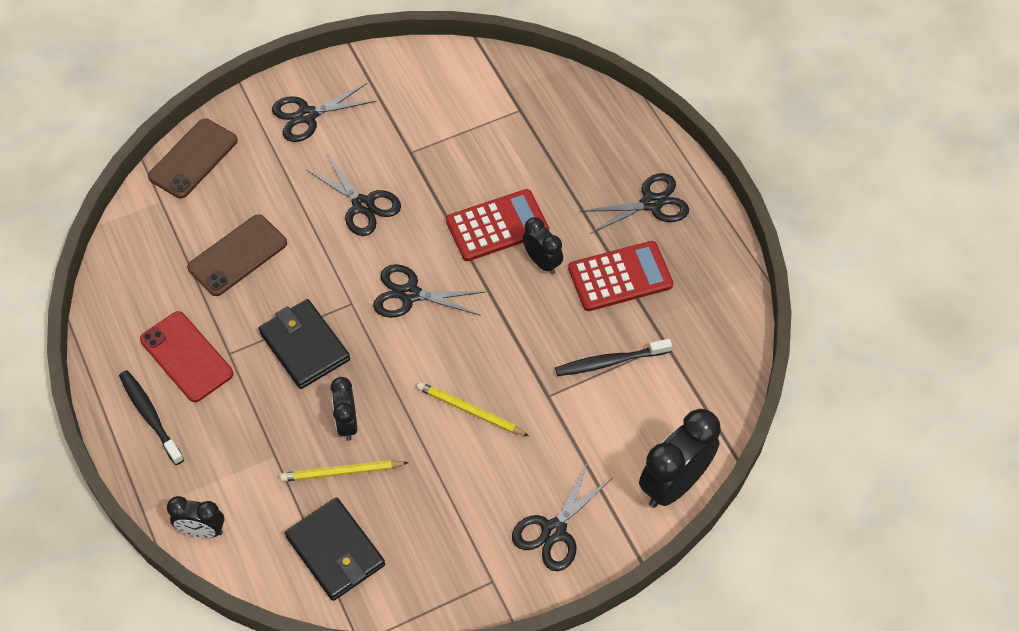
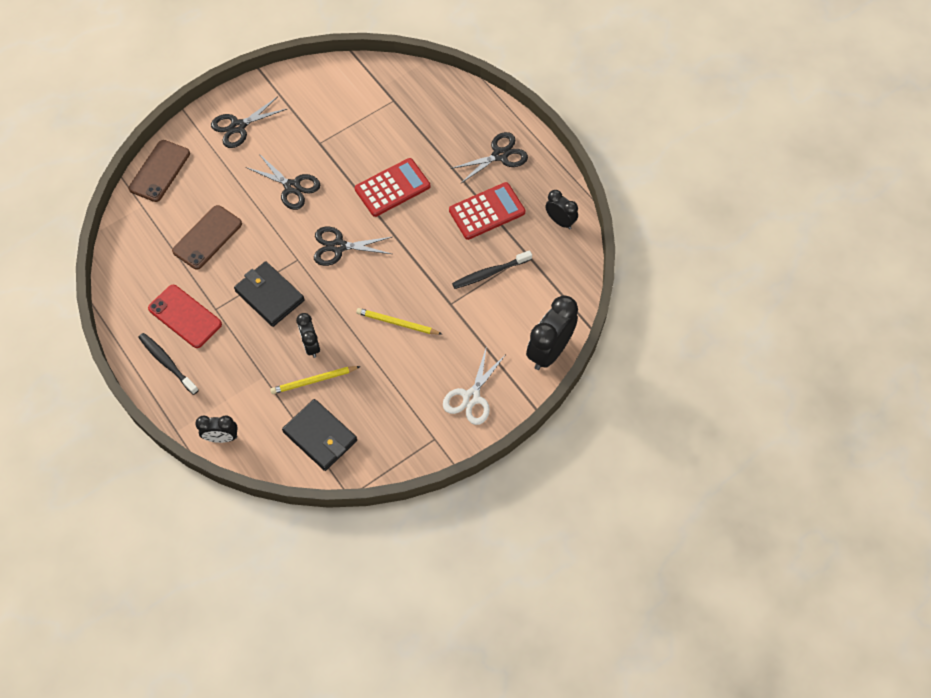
camera: 10 degrees left, 5 degrees up
(542, 262) = (429, 209): black clock -> black clock (560, 221)
(554, 531) = (471, 397): black scissors -> white scissors

